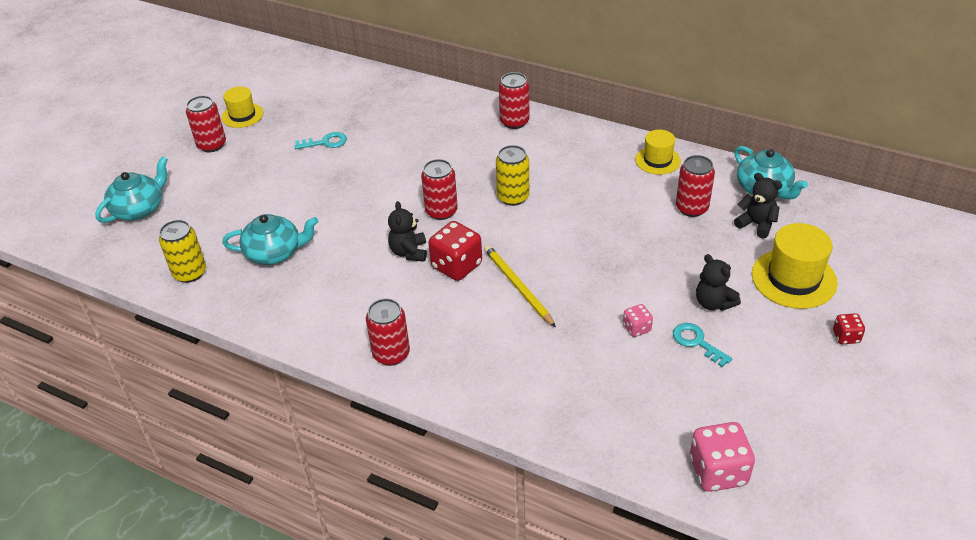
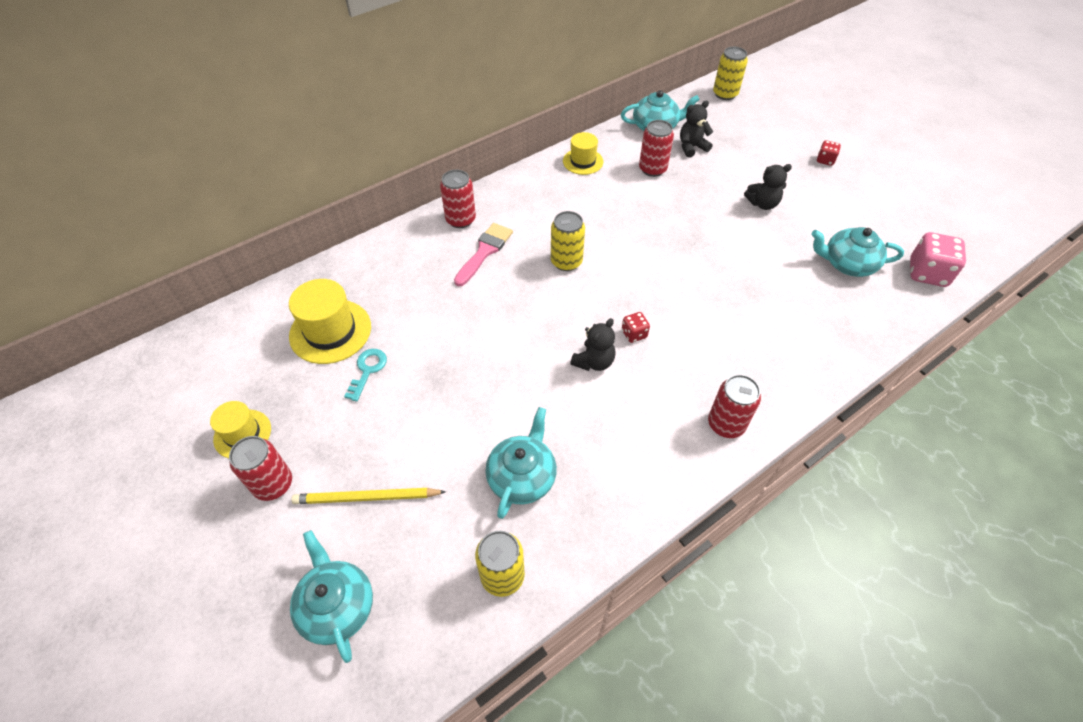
camera: 65 degrees left, 10 degrees up
(409, 252) = (594, 362): black teddy bear -> black teddy bear turned 75 degrees counterclockwise
(441, 211) = (551, 317): red can -> none
(456, 266) = (634, 334): red dice -> red dice, size x0.52
(487, 148) = (484, 252): none -> pink brush
(517, 286) = (684, 303): yellow pencil -> yellow pencil (366, 498)
(636, 328) = (769, 254): pink dice -> none
(674, 395) = (847, 264): none -> turquoise teapot
(697, 342) = (799, 229): turquoise key -> none
(793, 278) = (758, 156): yellow hat -> yellow hat (330, 331)
(884, 222) = (725, 94): none -> yellow can

